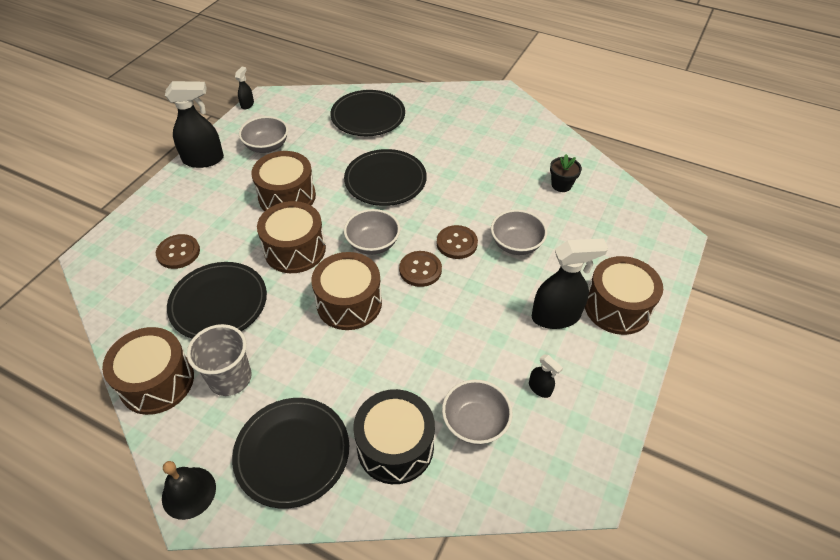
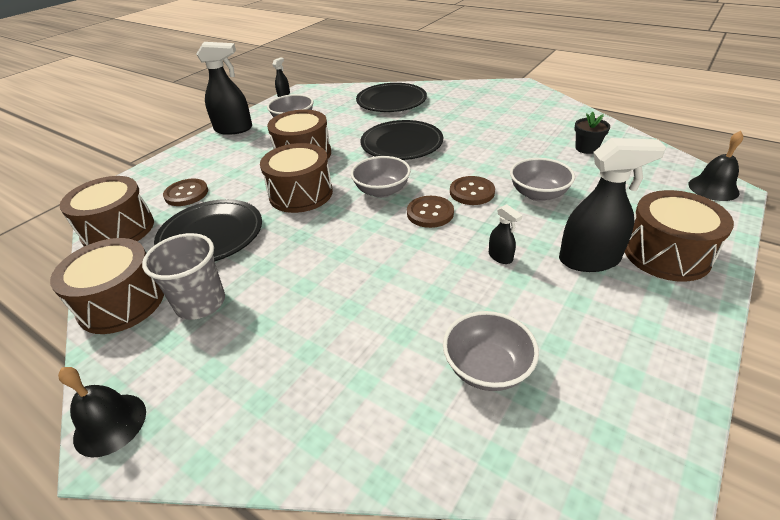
camera: 10 degrees right, 10 degrees down
(292, 453) = (249, 387): black plate -> none
(349, 303) = (348, 239): brown drum -> brown drum (118, 230)
(395, 446) = (379, 389): black drum -> none
(540, 388) = (573, 334): black spray bottle -> black spray bottle (500, 257)
(664, 233) = (713, 188): none -> black bell

